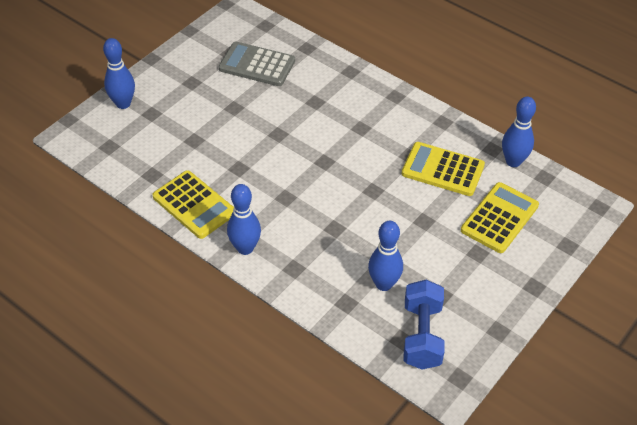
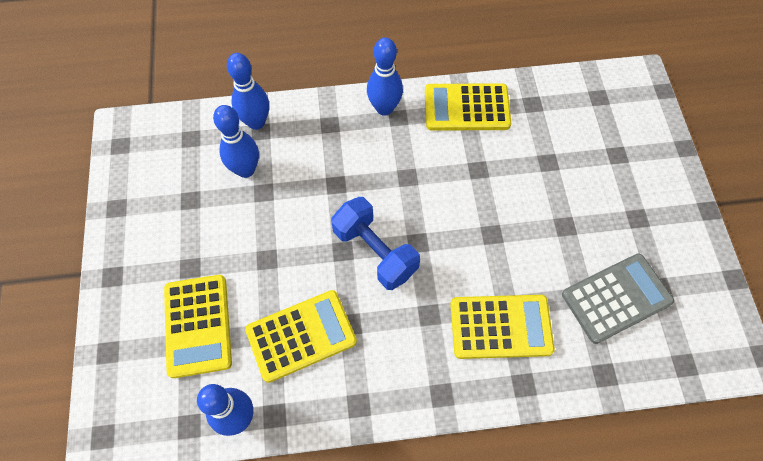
camera: 135 degrees right, 15 degrees up
(123, 103) = (652, 142): blue bowling pin -> blue bowling pin (256, 122)
(331, 97) = (500, 327): none -> yellow calculator
(422, 335) = (177, 153): blue dumbbell -> blue dumbbell (375, 252)

